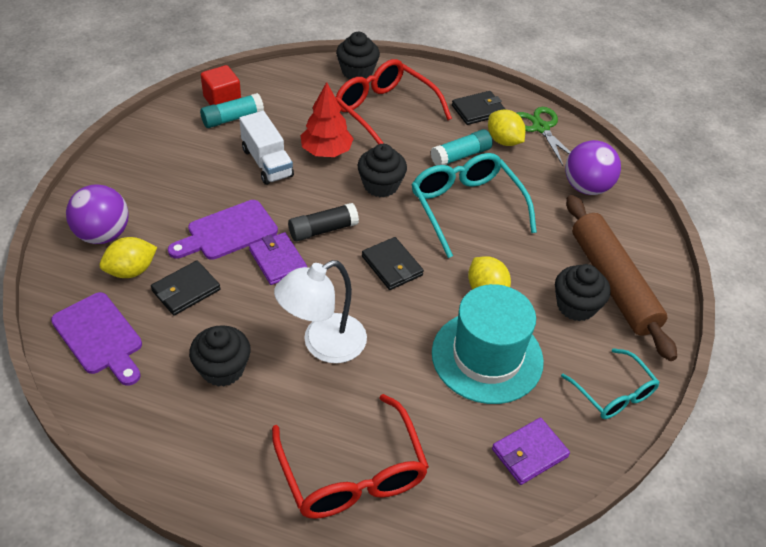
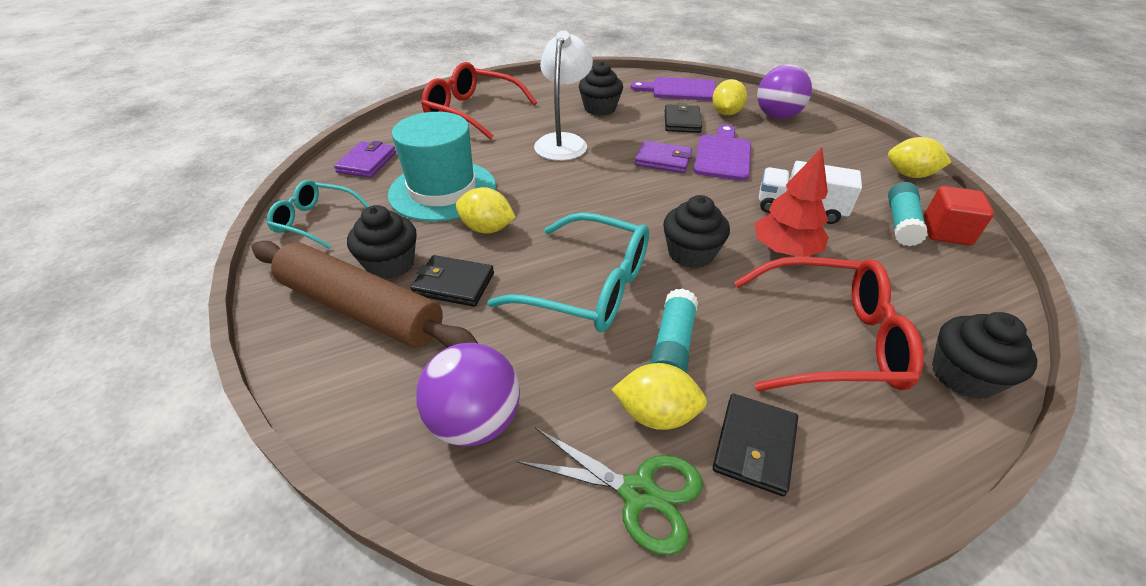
camera: 140 degrees right, 5 degrees down
(150, 131) = (909, 175): none -> yellow lemon
(323, 230) = (671, 193): black glue stick -> none
(392, 266) = (584, 201): black wallet -> black wallet (454, 284)

